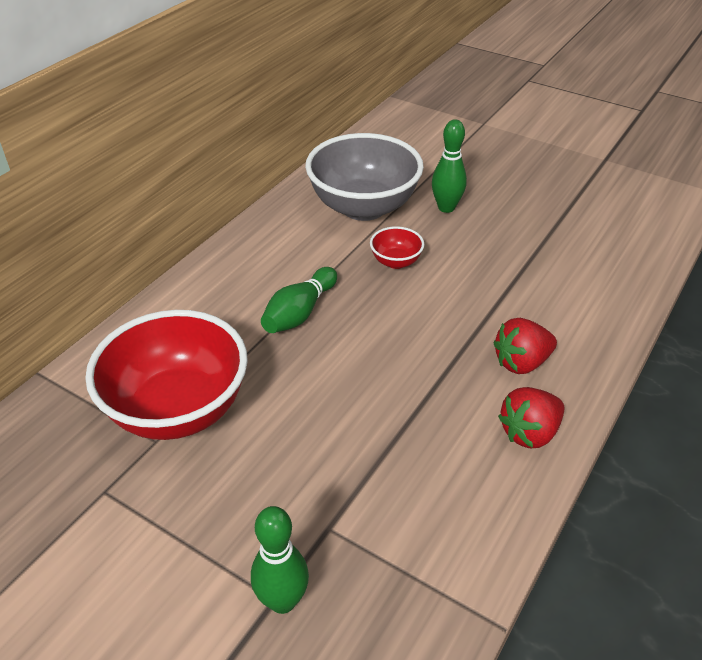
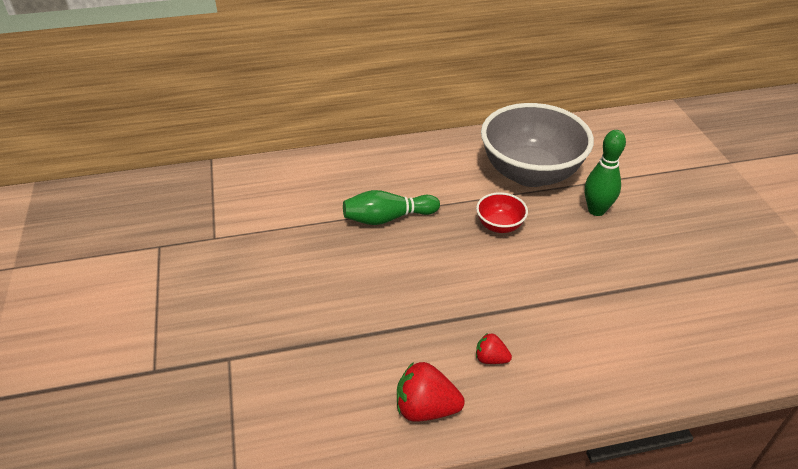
camera: 45 degrees right, 0 degrees up
(178, 409) = (246, 228): red bowl -> none
(282, 600) = (156, 375): green bowling pin -> none
(521, 363) = (491, 359): red strawberry -> red strawberry, size x0.57

